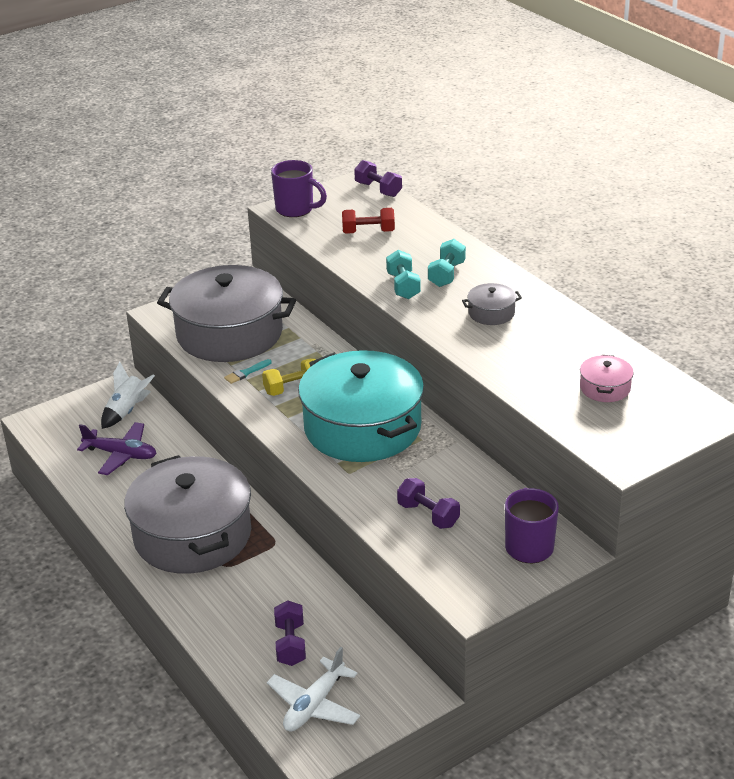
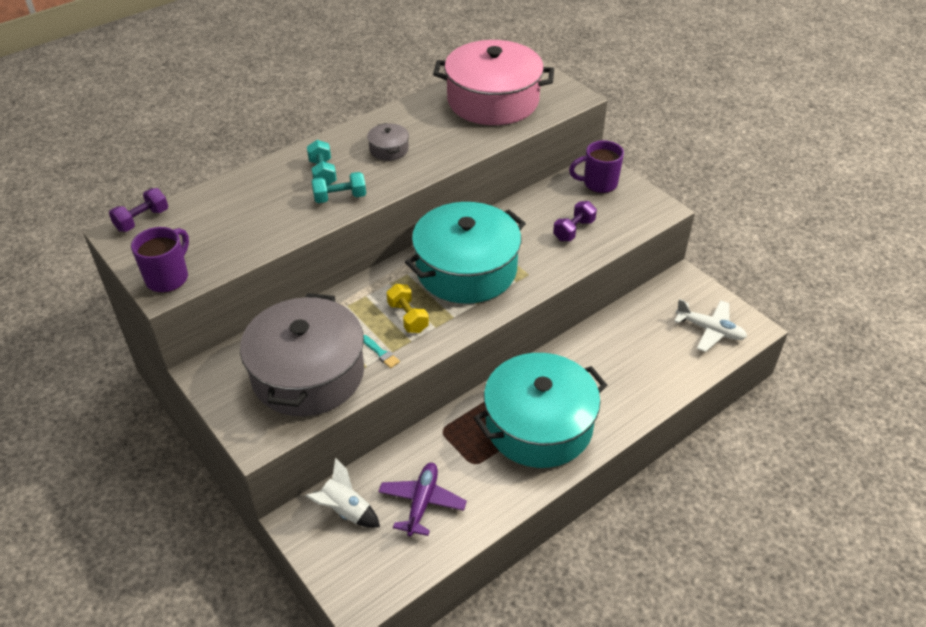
camera: 95 degrees left, 10 degrees up
(192, 535) = (539, 425): grey pot -> turquoise pot
(290, 644) = (655, 348): purple dumbbell -> none
(368, 232) = (232, 223): red dumbbell -> none
(446, 274) = (323, 173): turquoise dumbbell -> turquoise dumbbell turned 60 degrees clockwise
(605, 388) = (493, 100): pink pot -> pink pot, size x2.50

